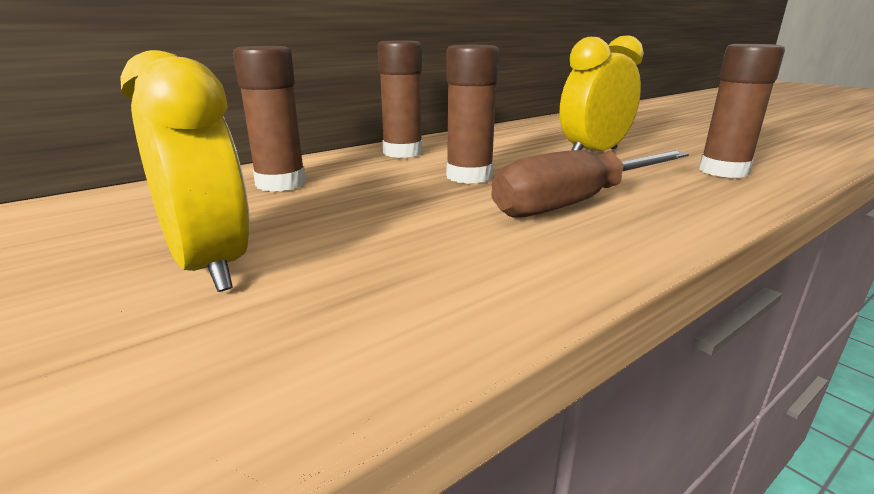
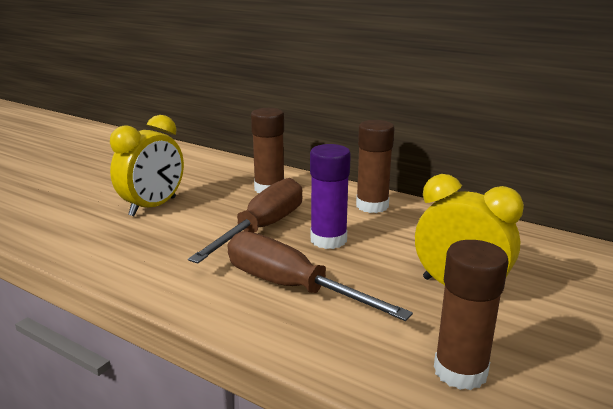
camera: 70 degrees right, 0 degrees up
(406, 199) = (263, 228): none -> brown screwdriver
(469, 176) = (328, 240): brown glue stick -> purple glue stick

